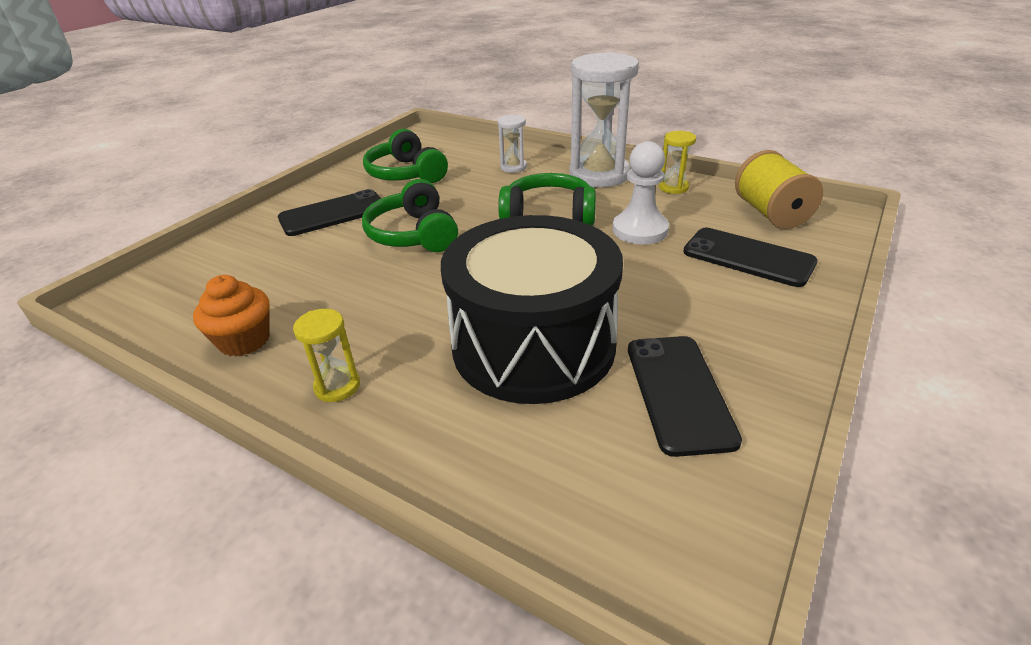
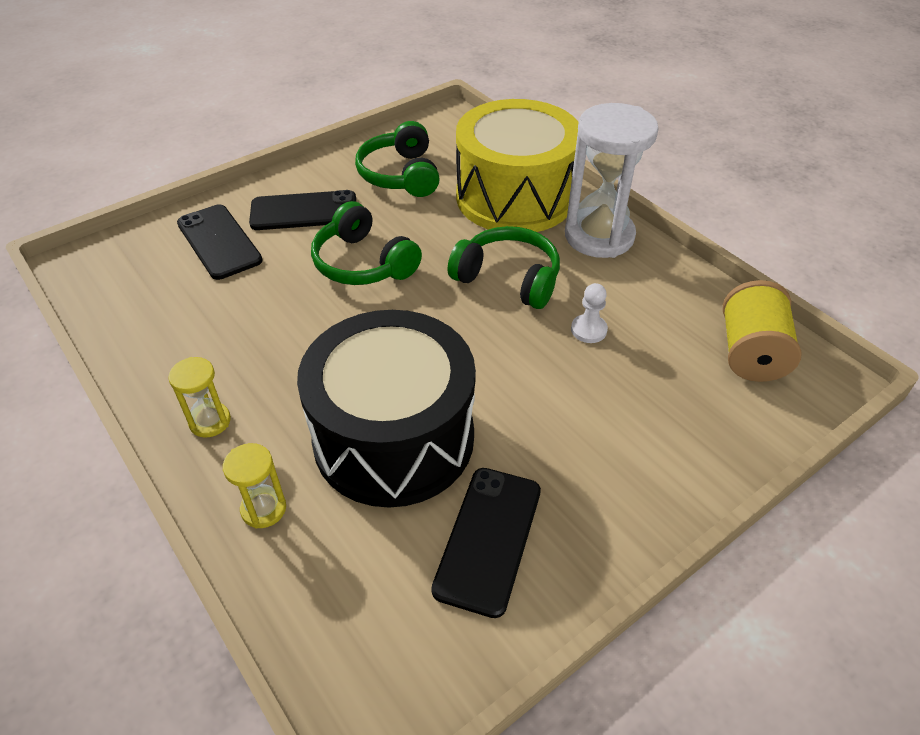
camera: 20 degrees right, 10 degrees up
(244, 340) = (161, 344): orange cupcake -> none
(413, 234) = (363, 263): green headphones -> green headphones turned 45 degrees counterclockwise
(513, 167) = (514, 197): white hourglass -> yellow drum
(640, 230) = (588, 330): white pawn -> white pawn, size x0.58
(673, 187) = (668, 280): yellow hourglass -> yellow hourglass (263, 509)
(748, 257) = (677, 405): black phone -> black phone (219, 242)

